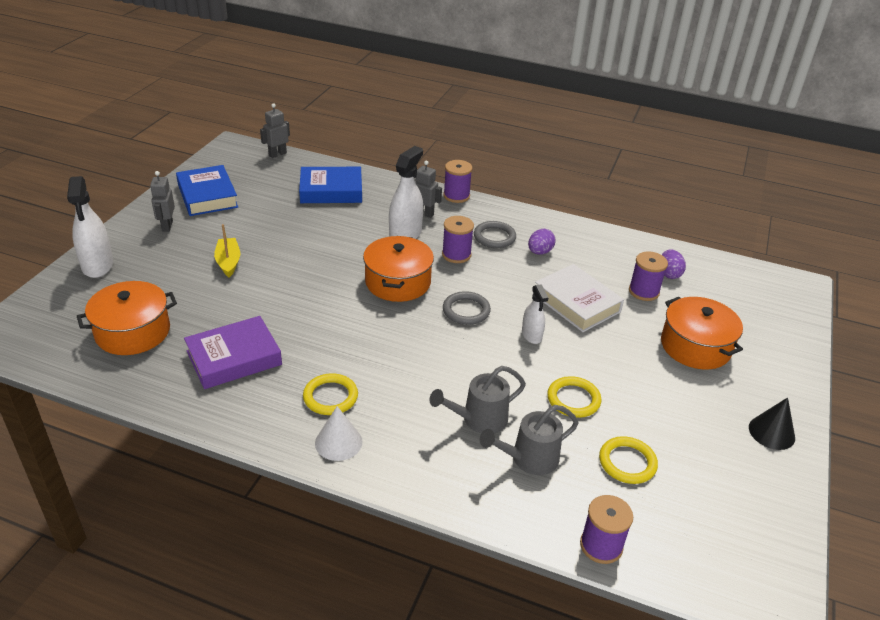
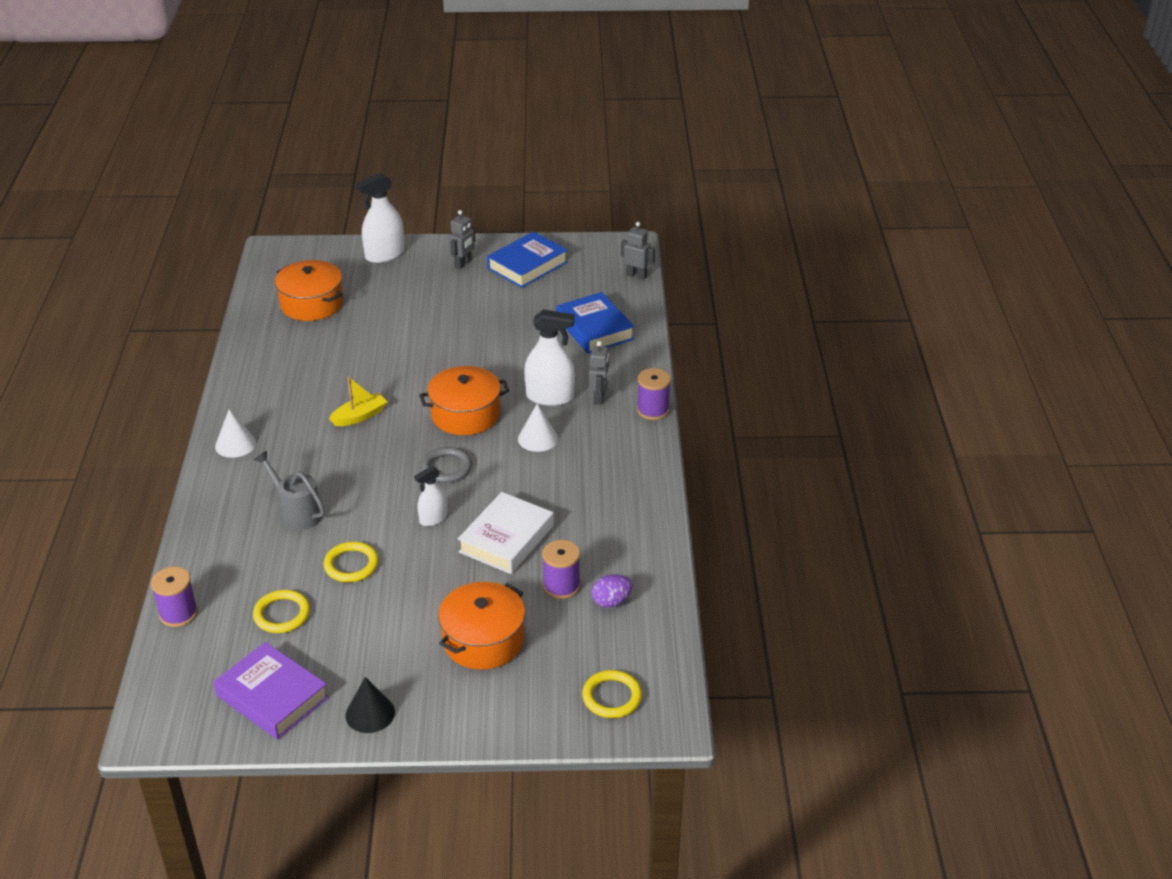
camera: 70 degrees right, 0 degrees up
(167, 226) = (463, 264): grey robot -> grey robot turned 150 degrees clockwise
(228, 262) = (432, 313): yellow boat -> yellow boat (360, 416)
(234, 358) = (307, 361): purple book -> purple book (272, 697)
(330, 397) = (285, 424): yellow ring -> yellow ring (612, 697)
(456, 255) = (538, 438): purple spool -> white cone
(494, 237) = (590, 456): grey ring -> none
(528, 459) = (260, 552): grey watering can -> none
(539, 252) = (584, 494): purple egg -> none

